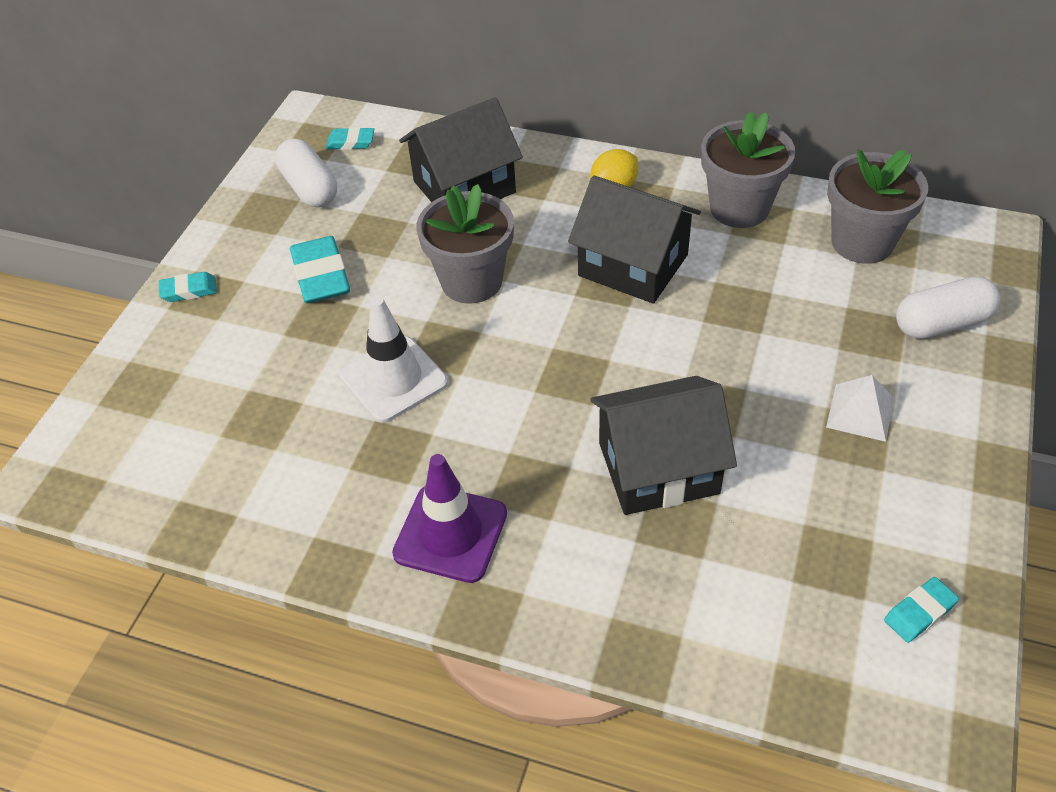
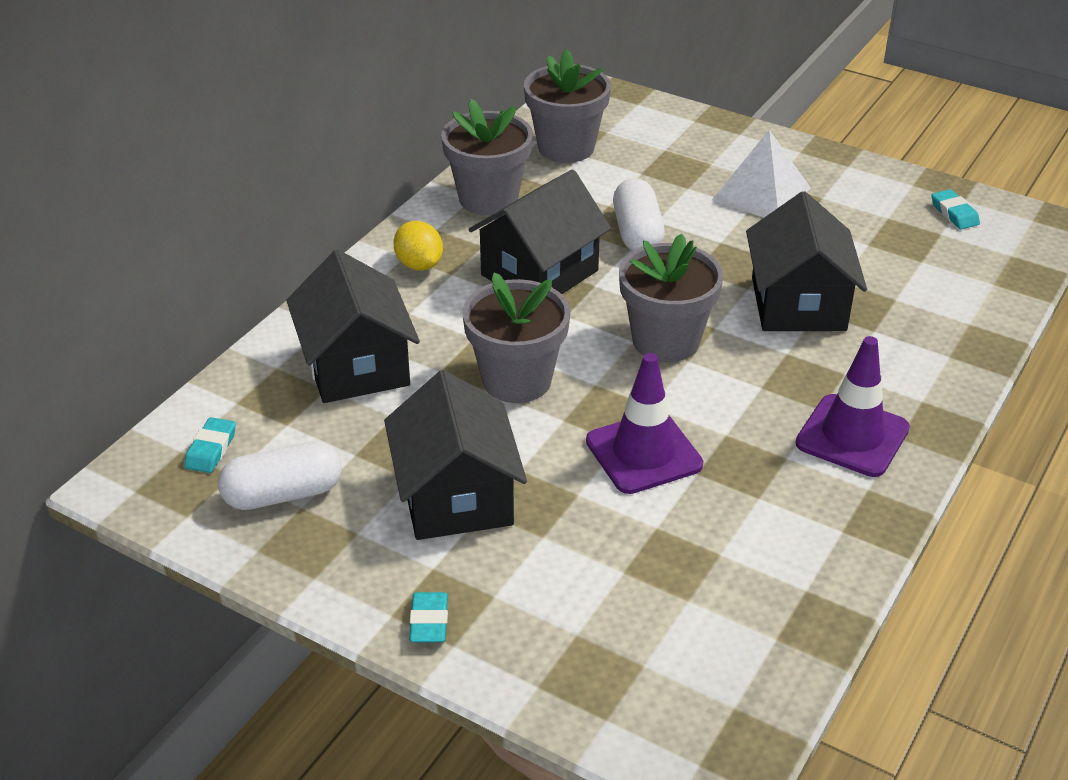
camera: 80 degrees left, 10 degrees down
(321, 276) = (456, 496): turquoise eraser -> black house
(393, 379) = (643, 453): white traffic cone -> purple traffic cone
(559, 370) = (666, 341): none -> grey flower pot
(860, 412) = (761, 193): white pyramid -> white pyramid, size x1.50
(941, 323) = (676, 135): white capsule -> white capsule (637, 233)

